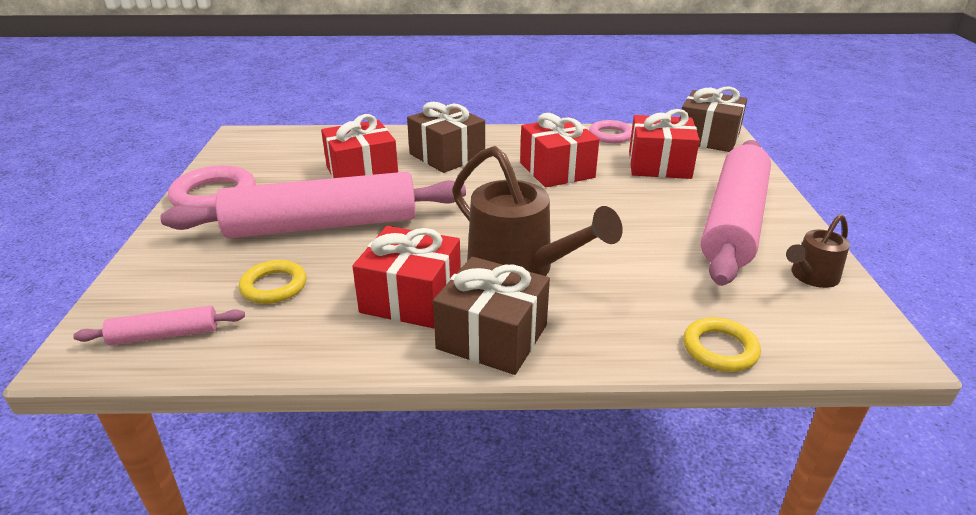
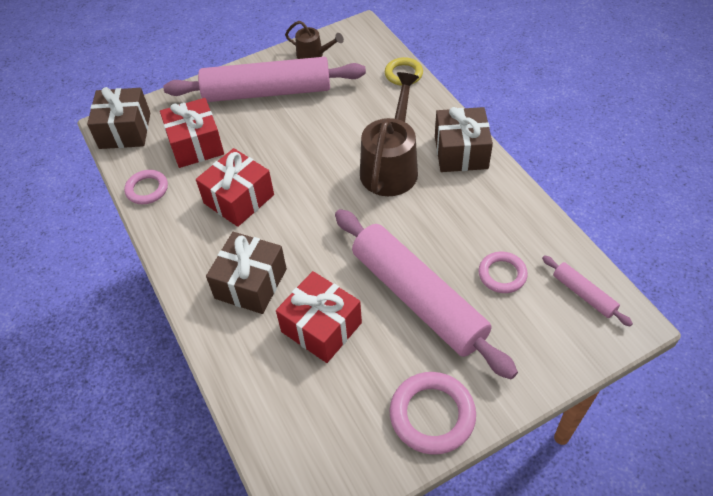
camera: 115 degrees left, 20 degrees up
(274, 286) = (502, 274): yellow ring -> pink ring
(411, 298) = (457, 200): red gift -> none

